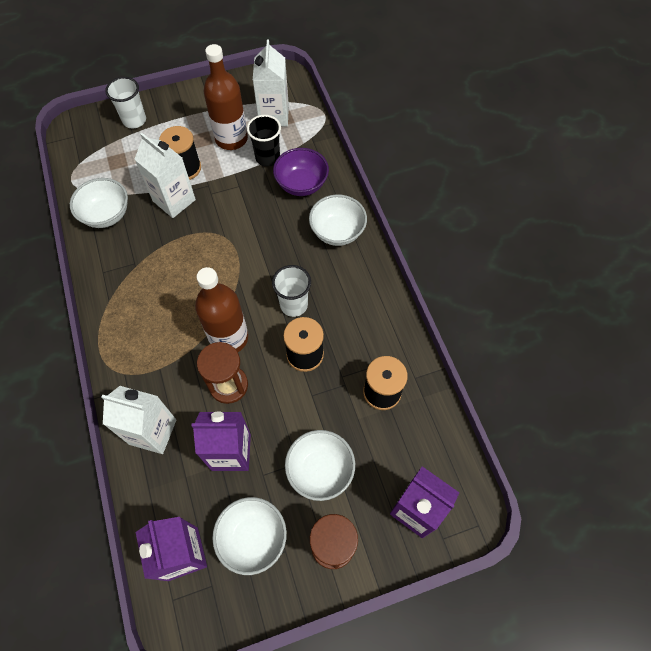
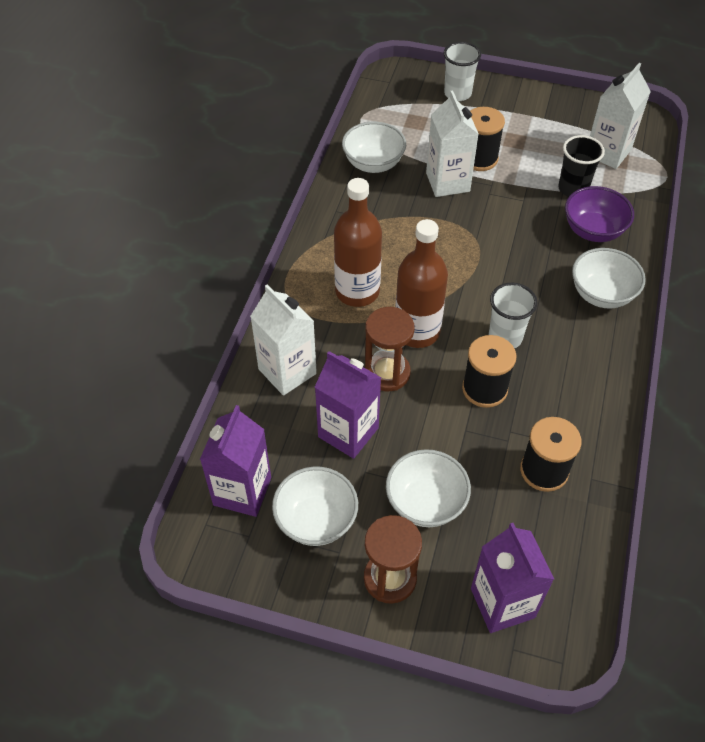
camera: 35 degrees right, 10 degrees down
(231, 139) = (546, 154): brown bottle -> brown bottle (357, 291)

